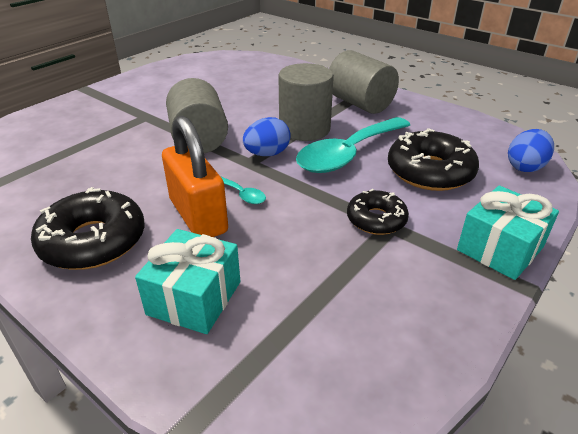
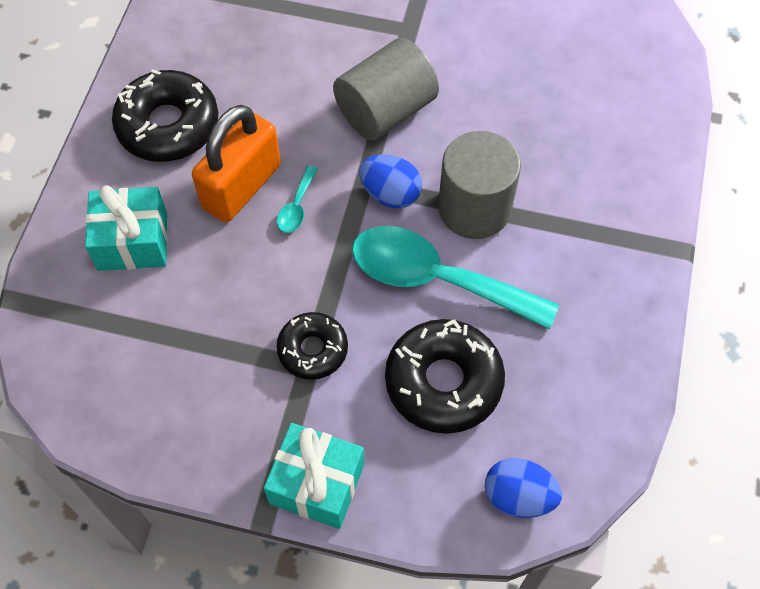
camera: 65 degrees right, 25 degrees up
(360, 103) = (591, 248): grey cylinder -> none

